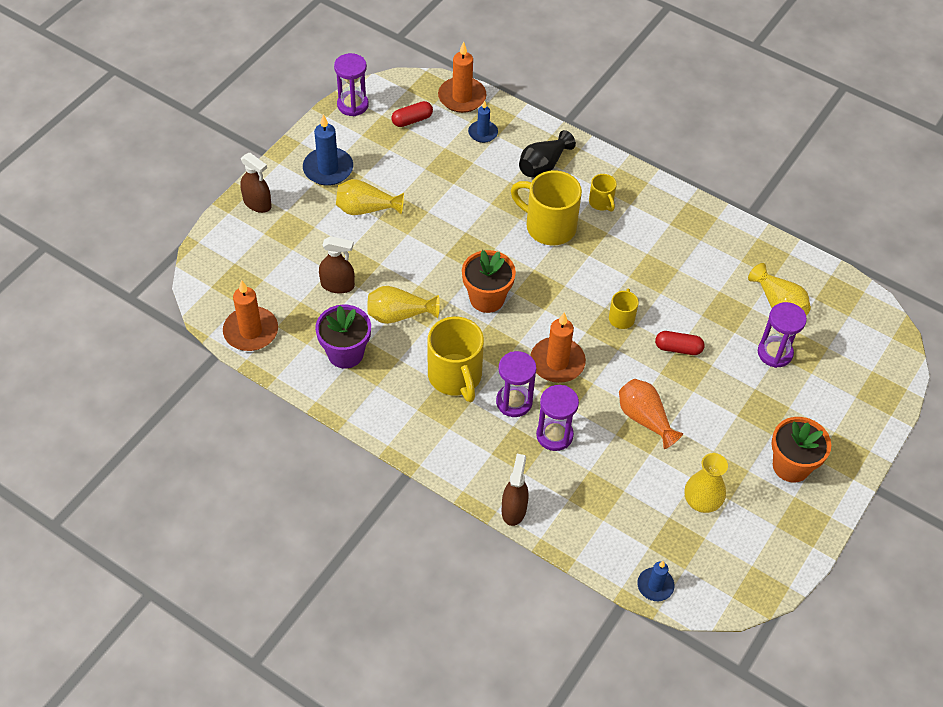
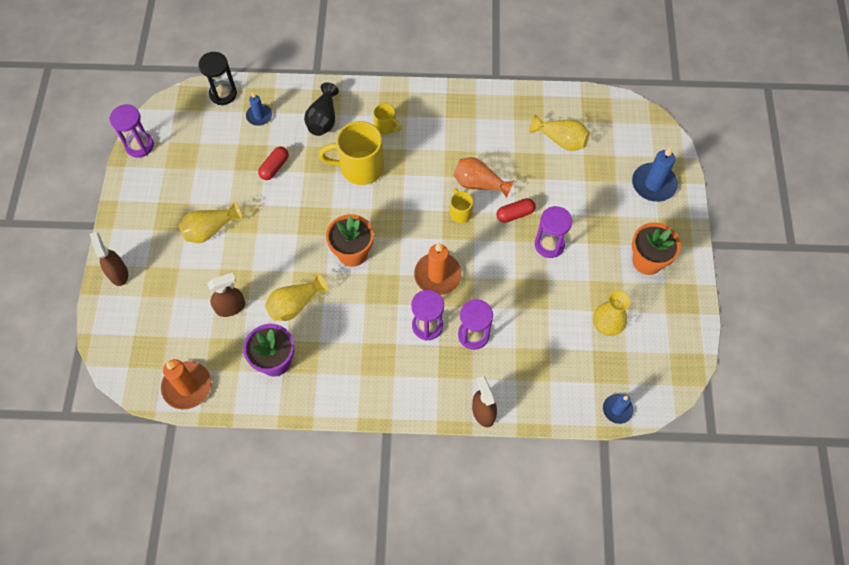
camera: 30 degrees left, 10 degrees up
(257, 203) = (118, 273): brown spray bottle -> brown spray bottle turned 120 degrees counterclockwise
(328, 169) = (156, 212): blue candle -> blue candle (653, 184)
(412, 120) = (196, 134): red capsule -> red capsule (274, 167)
(455, 376) = (371, 331): yellow mug -> none
(462, 97) = (223, 94): orange candle -> black hourglass
(645, 419) = (528, 284): orange vase -> orange vase (479, 184)
(775, 353) = (582, 180): purple hourglass -> purple hourglass (549, 245)

